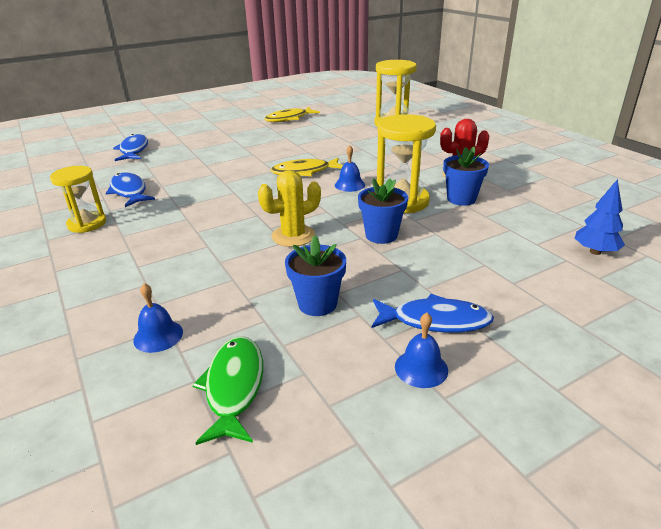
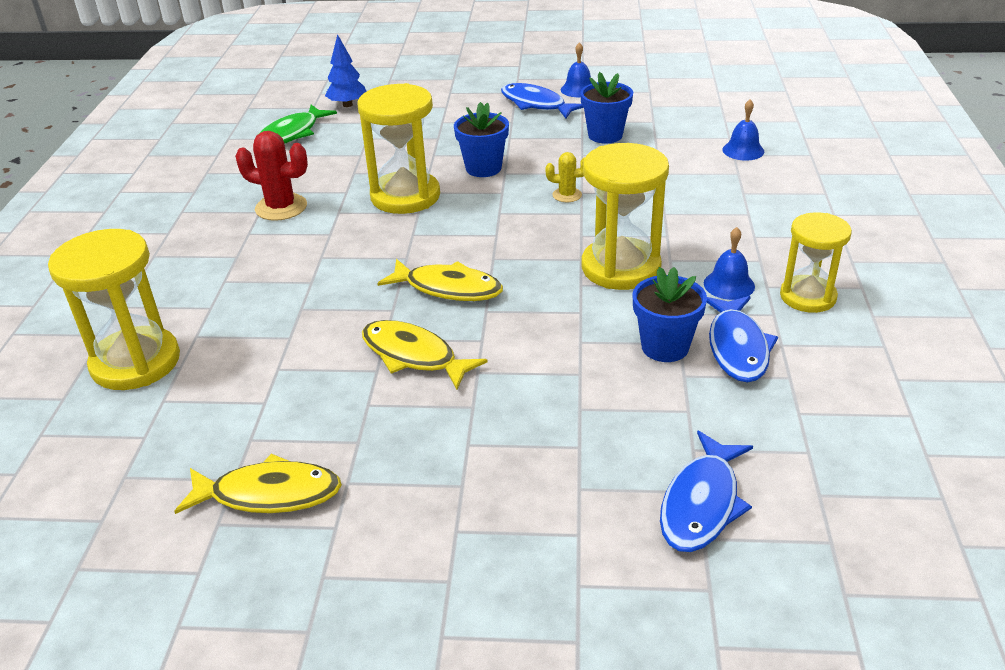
camera: 145 degrees left, 5 degrees up
(216, 205) = (620, 267): none -> yellow hourglass
(234, 387) = (701, 111): green fish -> green fish (291, 134)
(287, 151) = (414, 356): none -> yellow fish
(293, 236) = (567, 195): yellow cactus -> yellow cactus, size x0.57
(349, 185) = (423, 241): blue bell -> blue bell (729, 284)
(461, 199) = (344, 178): blue flower pot -> blue flower pot (665, 347)

